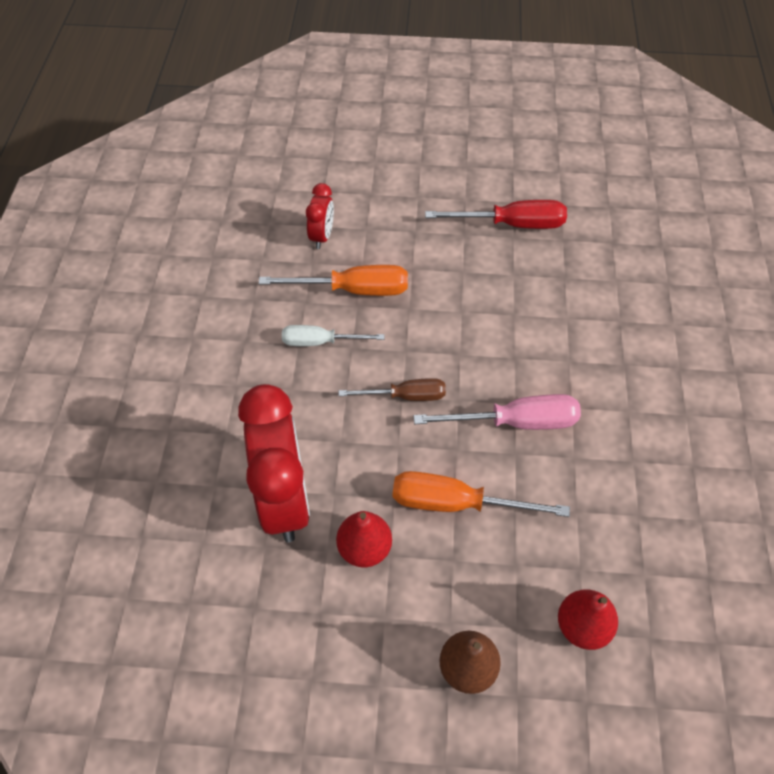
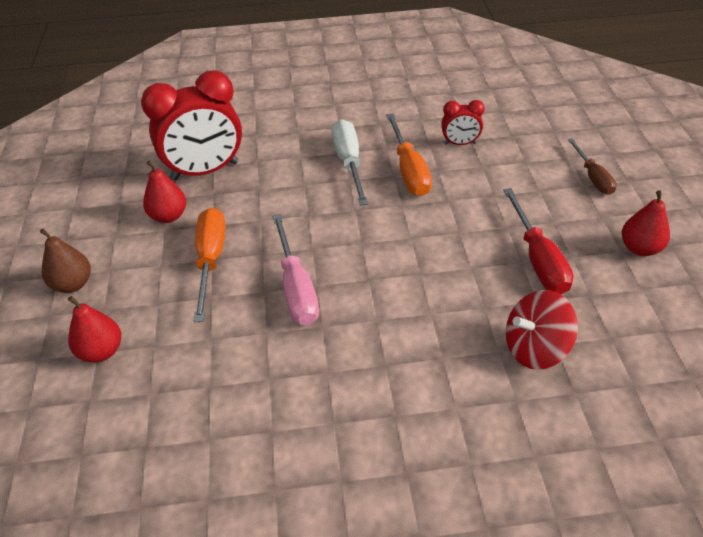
camera: 80 degrees right, 10 degrees down
(320, 342) = (349, 162): white screwdriver -> white screwdriver, size x1.51
(405, 396) = (308, 216): brown screwdriver -> brown screwdriver (593, 177)
(512, 156) = (639, 248): none -> red pear
(615, 256) = (535, 348): none -> red spinning top

